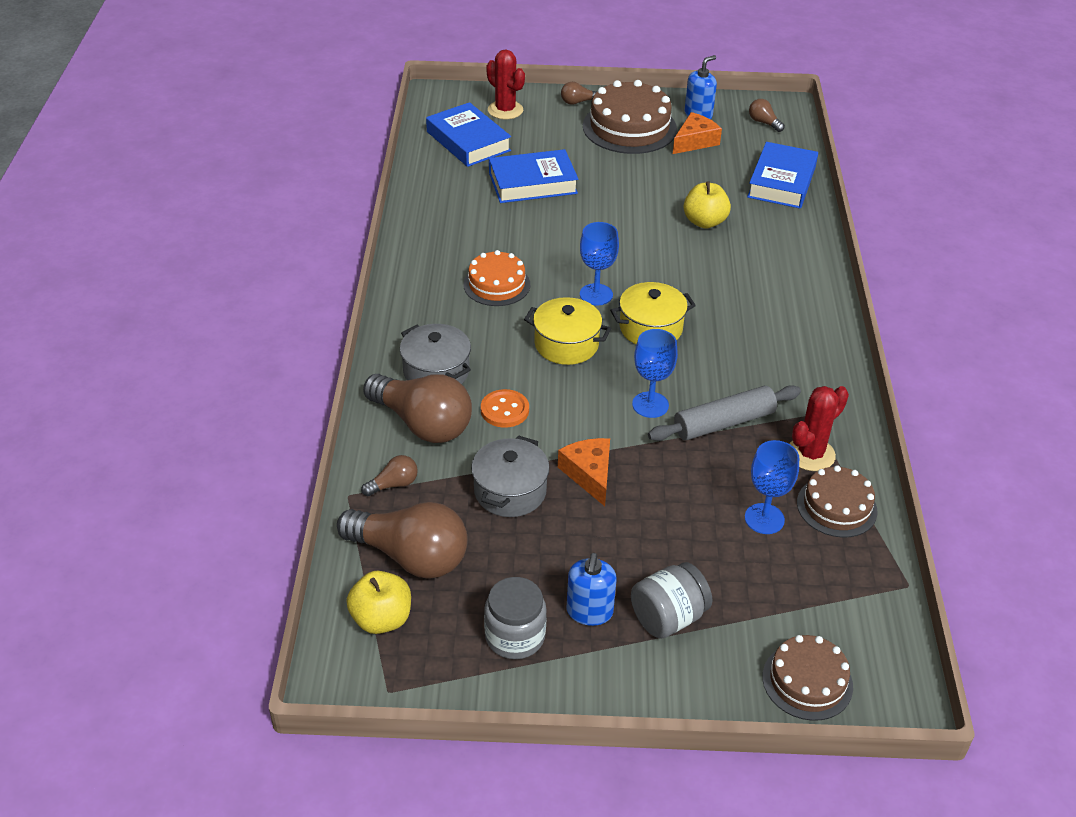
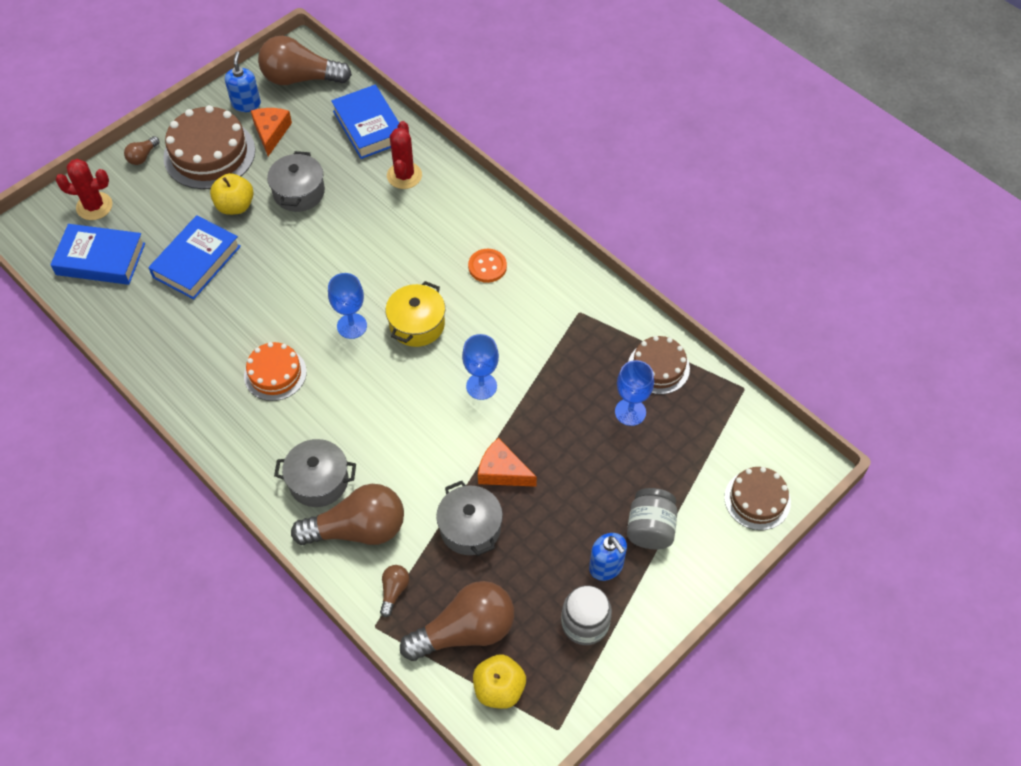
camera: 45 degrees left, 15 degrees up
(504, 410) = (398, 471): orange button -> orange button (487, 266)
(566, 344) = (378, 384): yellow pot -> none
(667, 188) = (299, 192): none -> grey pot
(704, 222) = (355, 203): yellow apple -> yellow apple (235, 206)
(724, 423) = (537, 361): grey rolling pin -> none
(764, 123) = (301, 78): brown light bulb -> brown light bulb, size x2.25
(810, 454) = (608, 341): red cactus -> red cactus (404, 175)

